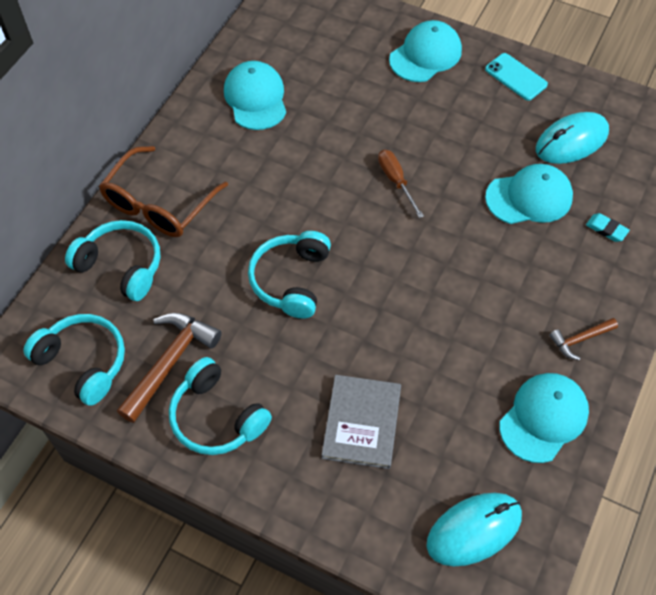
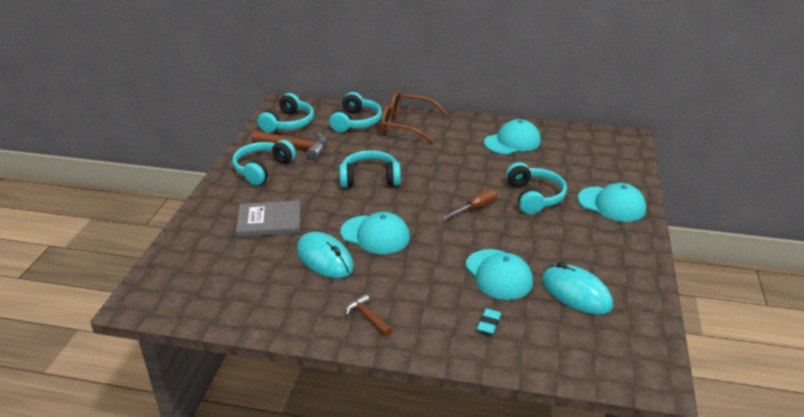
camera: 75 degrees right, 25 degrees down
(390, 117) = (534, 196): none -> turquoise headphones
(474, 530) = (195, 279): turquoise mouse -> turquoise mouse (325, 259)
(516, 77) = (626, 253): turquoise phone -> none
(543, 418) = (290, 304): turquoise cap -> turquoise cap (375, 235)

